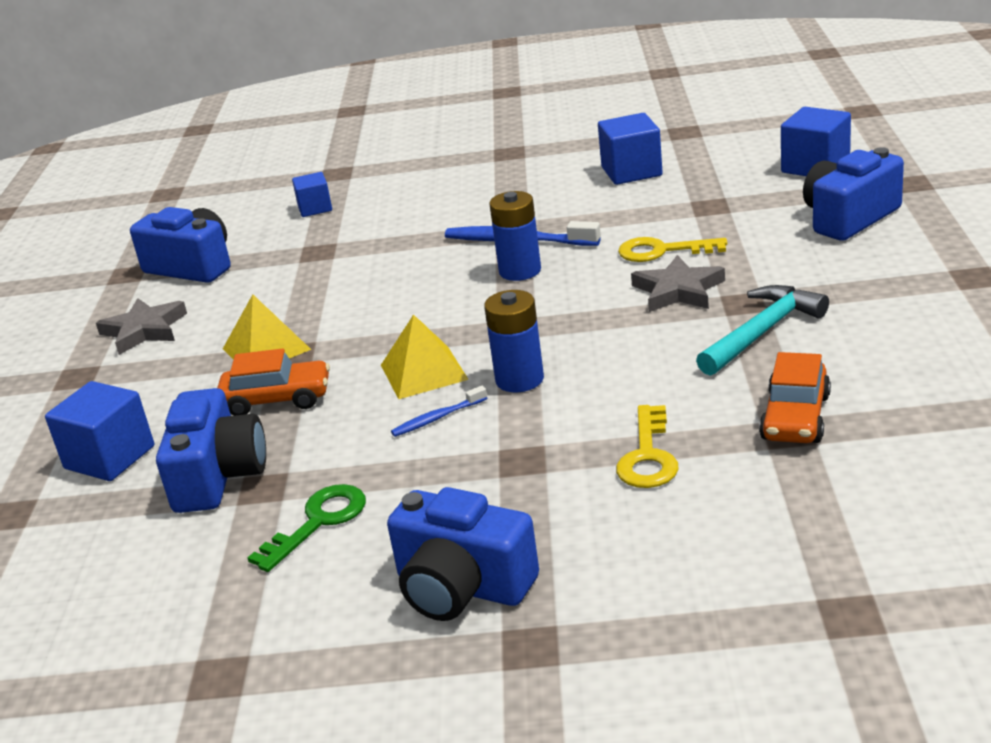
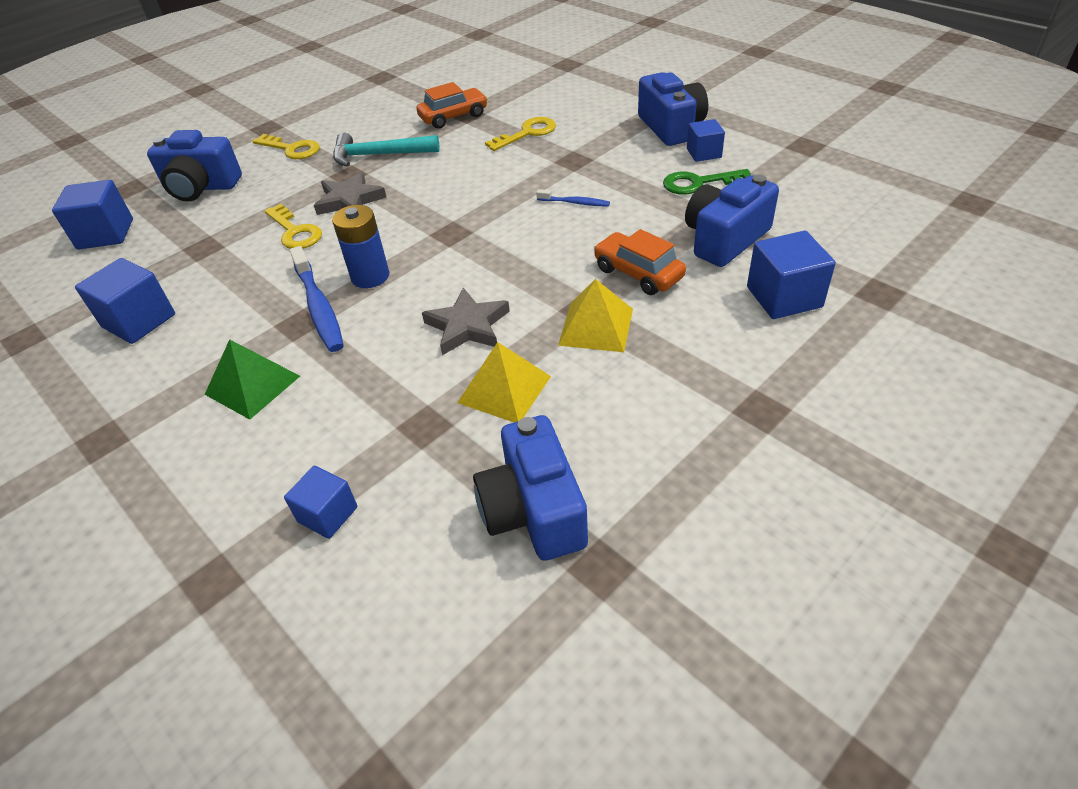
camera: 135 degrees left, 15 degrees up
(144, 330) = (661, 431): grey star -> grey star (467, 326)
(360, 570) = (704, 153): none -> blue cube
(424, 372) = (538, 236): yellow pyramid -> yellow pyramid (504, 389)
(471, 203) = (252, 385): none -> green pyramid
(519, 379) = (506, 199): blue battery -> none
(873, 282) = (292, 149): none -> yellow key

